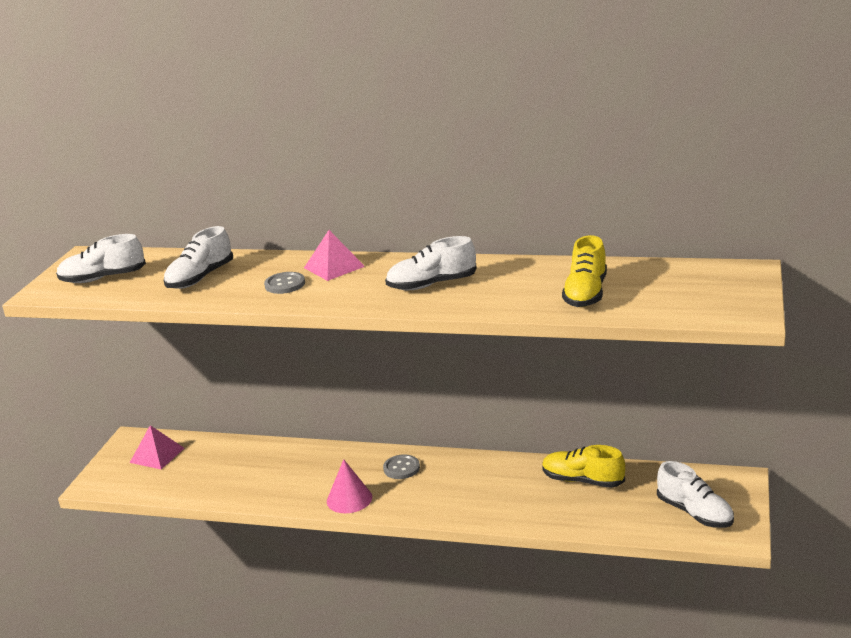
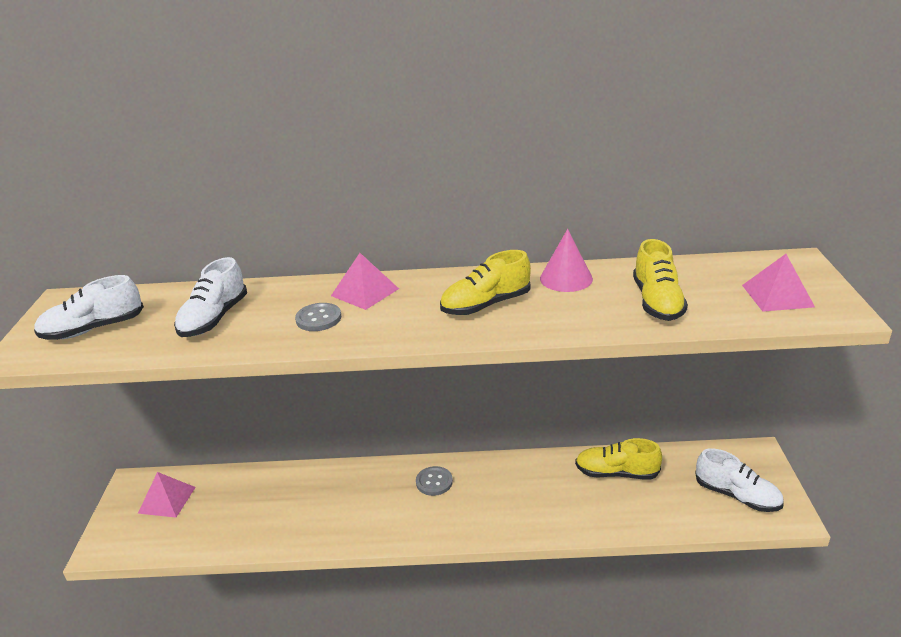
camera: 15 degrees left, 5 degrees up
(349, 499) = (393, 527): pink cone -> pink cone (566, 278)
(432, 285) = (486, 305): white shoe -> yellow shoe
(702, 297) = (777, 296): none -> pink pyramid

